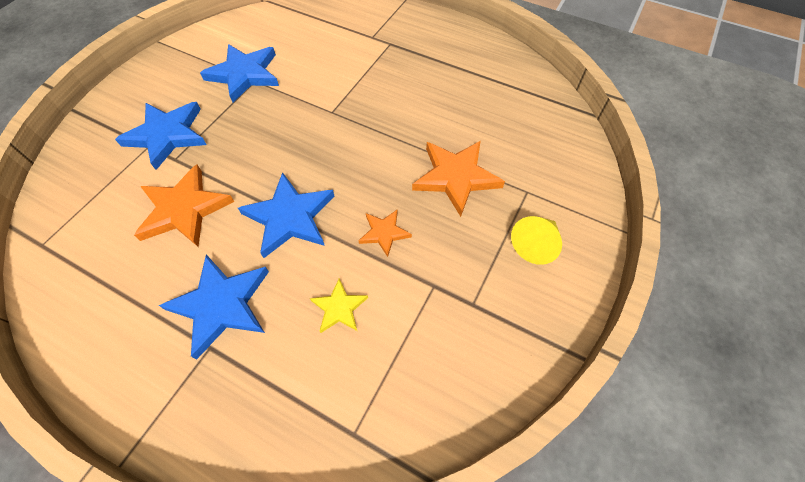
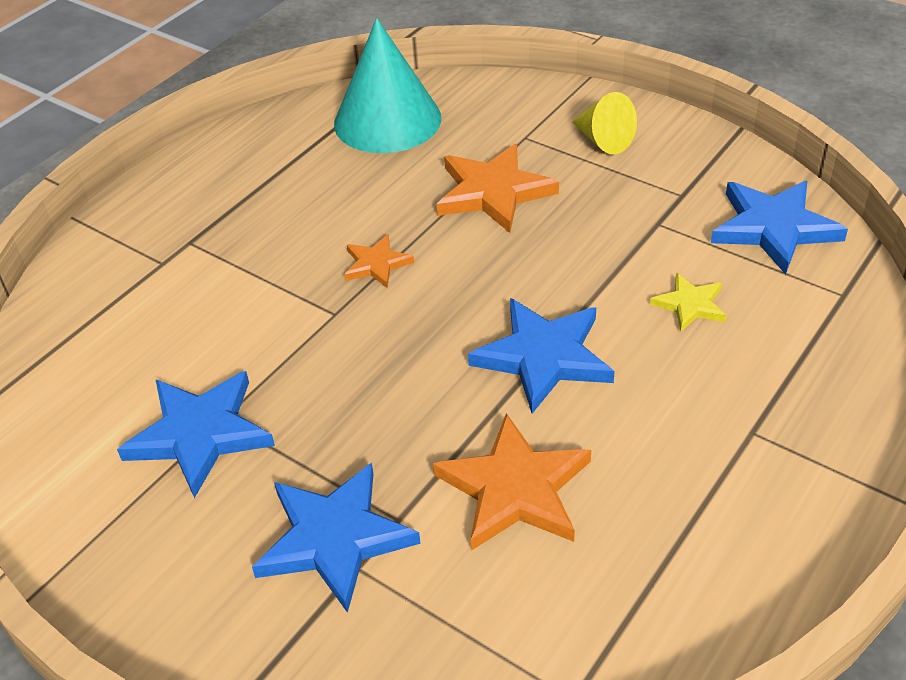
camera: 80 degrees left, 15 degrees down
(221, 305) = (689, 424): blue star -> blue star (774, 228)
(384, 233) = (578, 261): orange star -> orange star (376, 264)
(526, 111) = (387, 120): none -> turquoise cone

